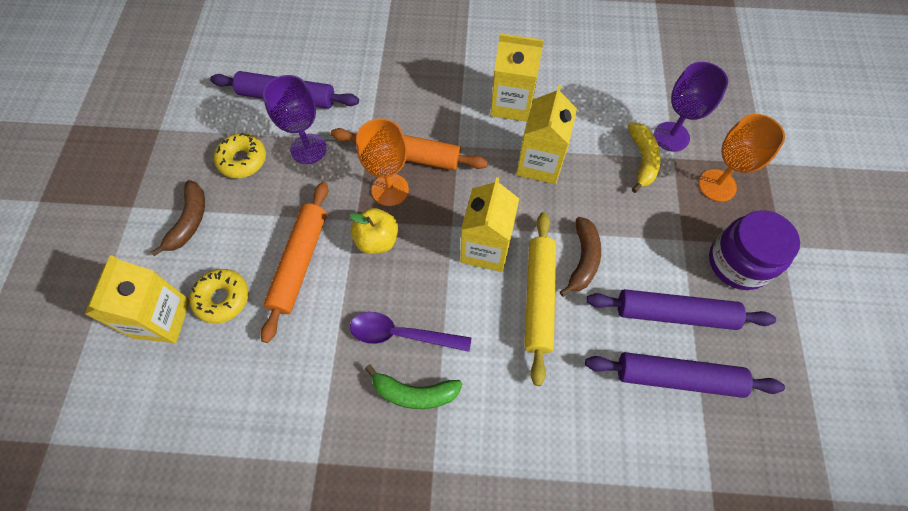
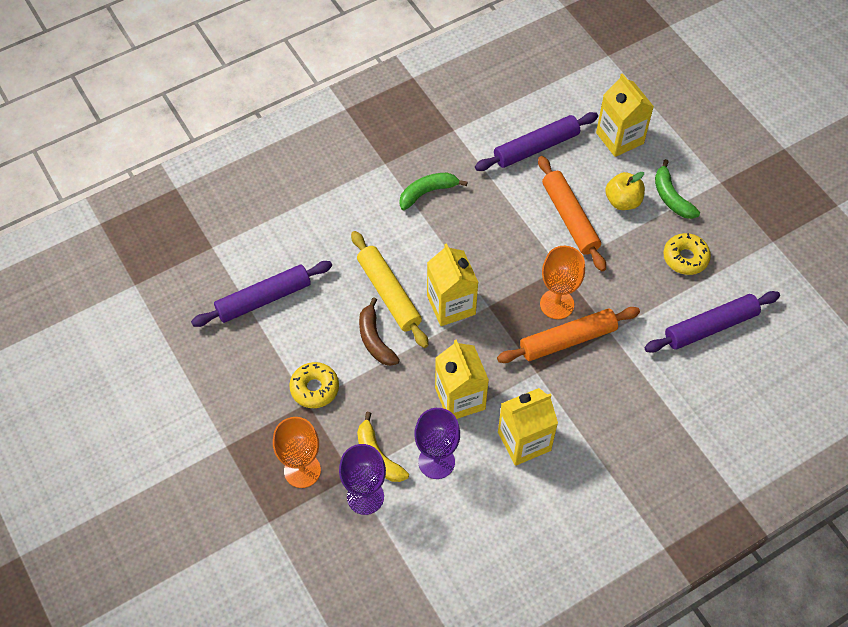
camera: 145 degrees right, 5 degrees down
(189, 221) = (671, 197): brown banana -> green banana
(222, 298) = (595, 169): yellow donut -> yellow donut (314, 388)
(308, 149) = (647, 296): purple goblet -> purple goblet (436, 462)
(377, 240) = (532, 263): yellow apple -> yellow apple (623, 201)
(402, 334) = (463, 218): purple spoon -> none
(674, 314) = (286, 340): purple rolling pin -> purple rolling pin (536, 147)
(738, 262) = (256, 409): purple jar -> none

